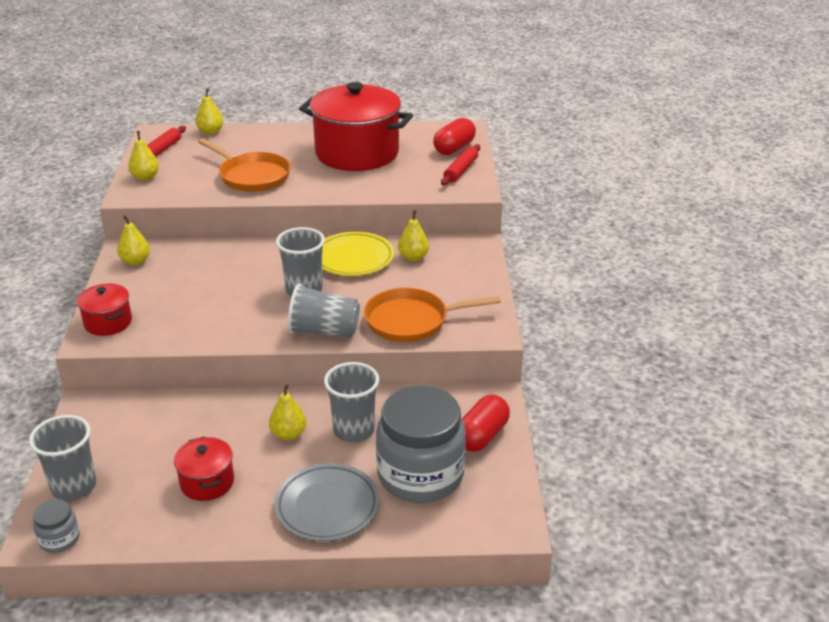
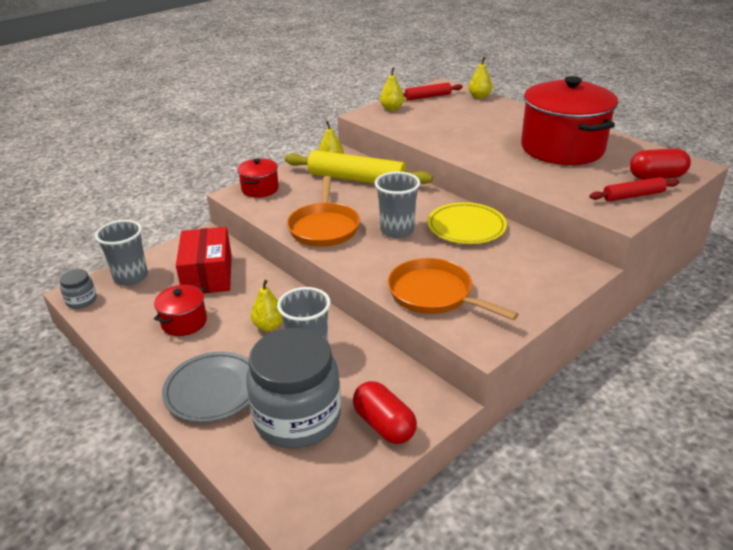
camera: 50 degrees right, 0 degrees up
(155, 434) = (207, 275): none -> red box
(191, 265) = (356, 179): none -> yellow rolling pin
(252, 176) = (458, 133): orange pan -> orange pan (324, 227)
(324, 331) = (363, 265): grey cup -> none
(413, 257) = (513, 250): yellow pear -> none
(482, 436) = (384, 425): red capsule -> red capsule turned 60 degrees clockwise

